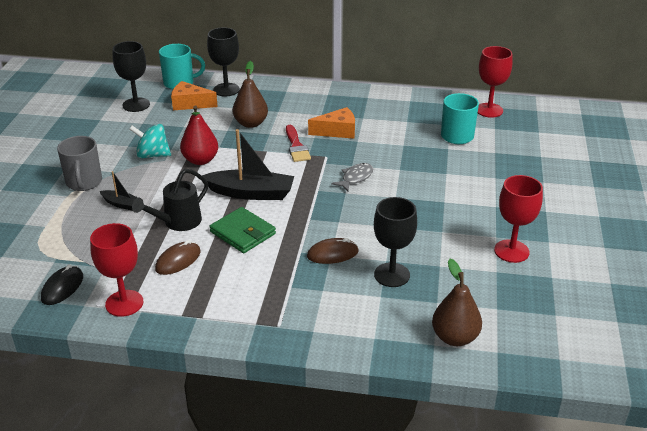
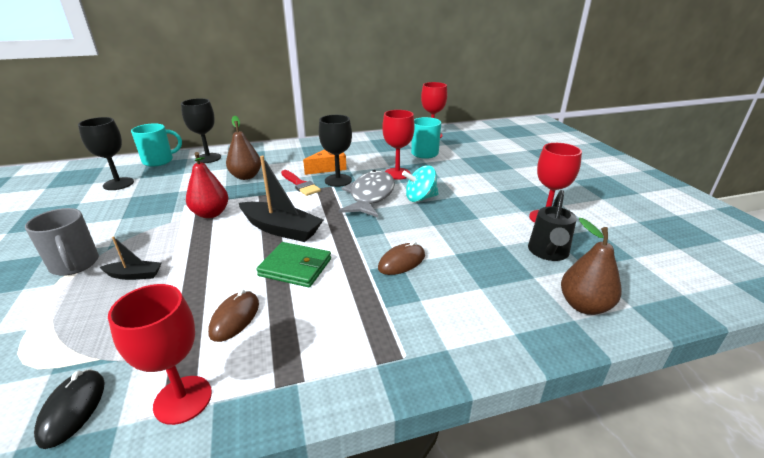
camera: 25 degrees left, 5 degrees down
(152, 155) = (154, 220): turquoise spinning top -> turquoise spinning top (420, 198)
(177, 222) = (213, 276): black watering can -> black watering can (548, 253)
(190, 104) = (177, 173): orange cheese -> none
(251, 193) = (281, 229): black boat -> black boat turned 45 degrees clockwise
(355, 178) = (370, 196): grey fish -> grey fish, size x1.88
(392, 275) = (472, 265): black goblet -> black goblet (338, 180)
(403, 157) = (397, 173): none -> red goblet

